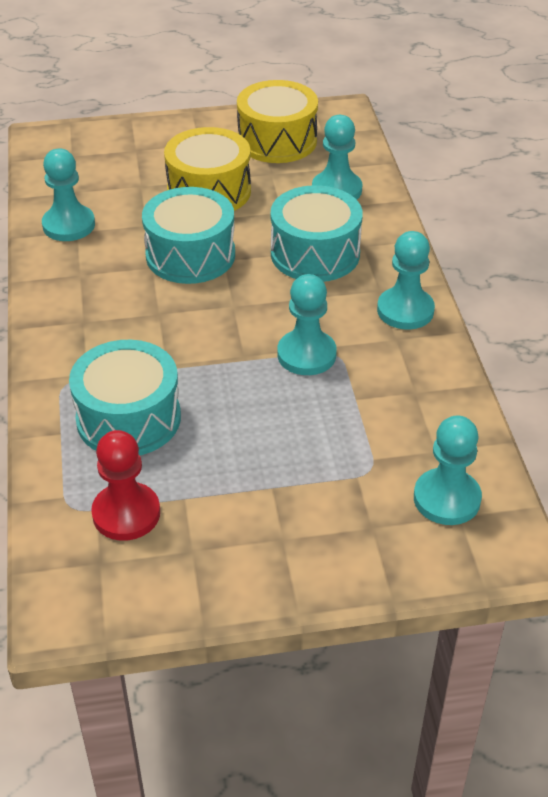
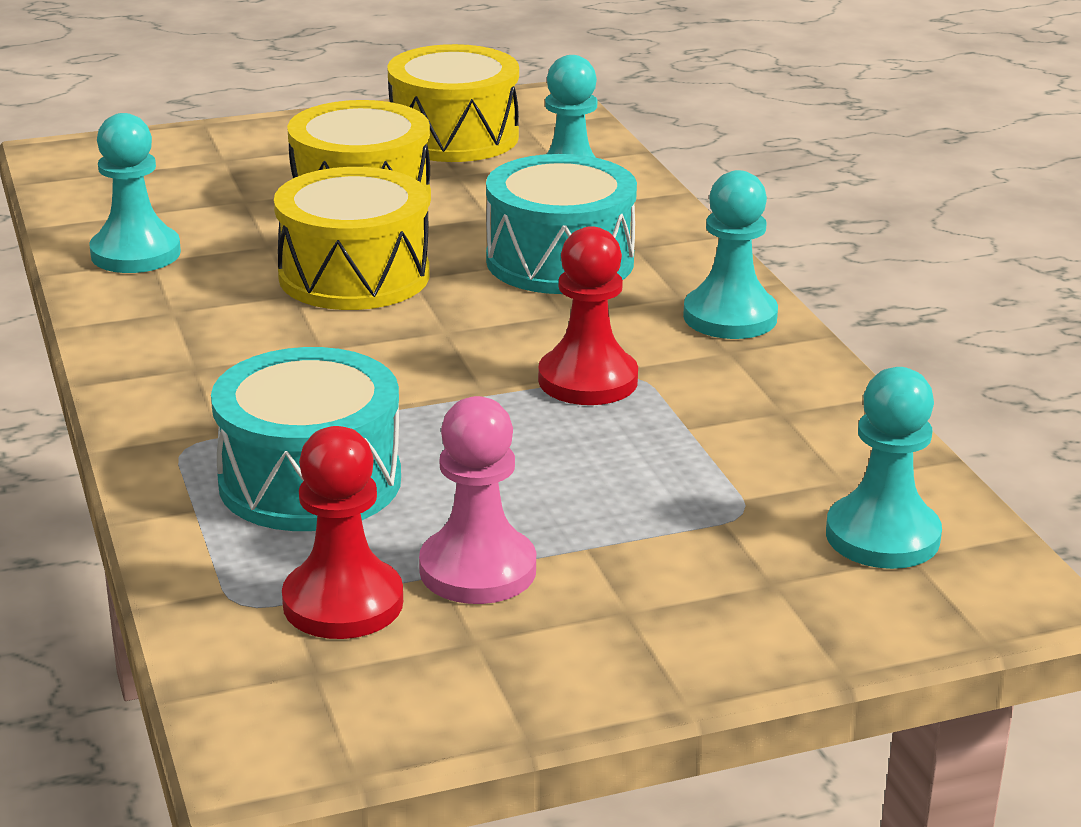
camera: 10 degrees left, 15 degrees down
(190, 255) = (354, 276): turquoise drum -> yellow drum
(206, 497) = (478, 570): none -> pink pawn
(306, 355) = (588, 380): turquoise pawn -> red pawn

